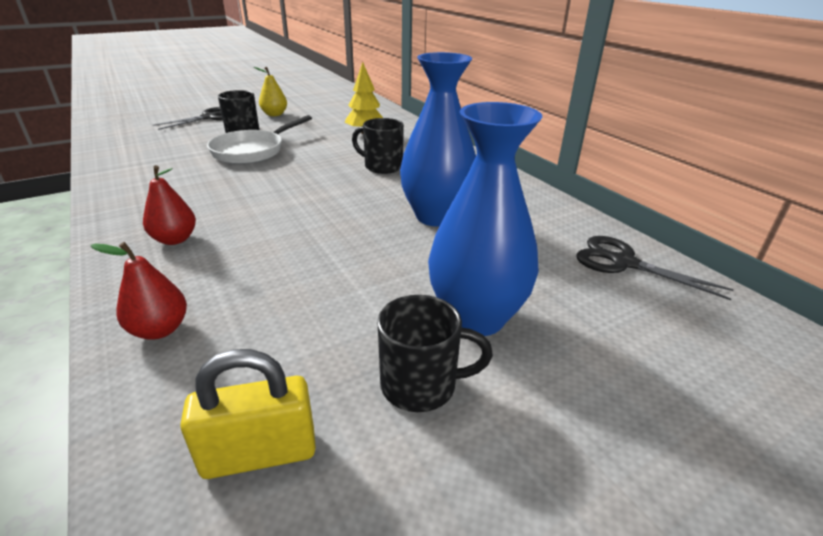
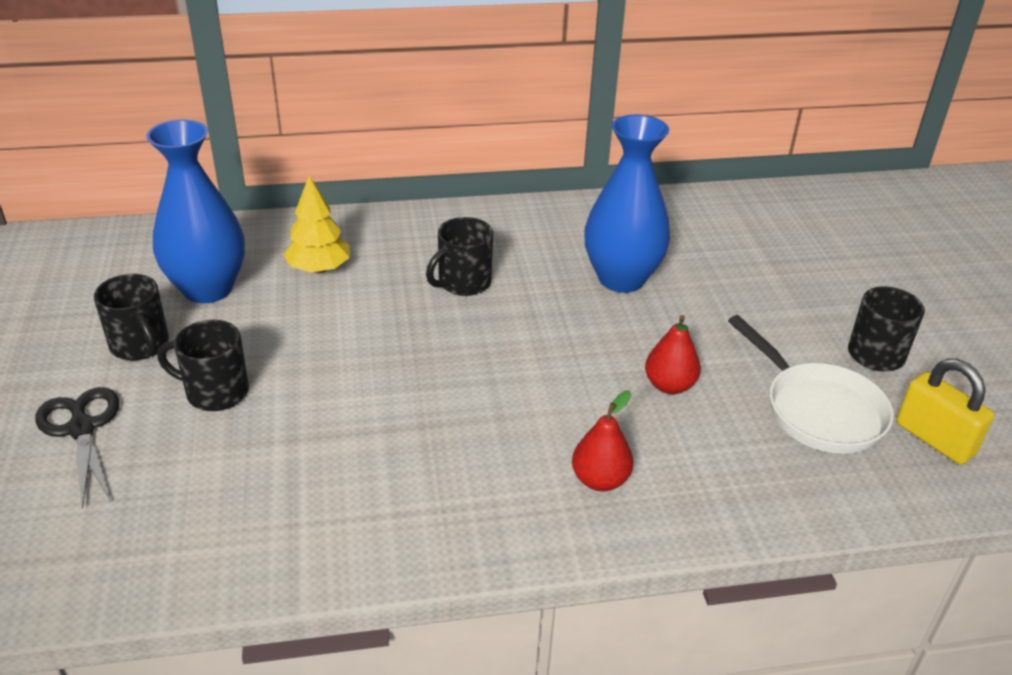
camera: 70 degrees left, 5 degrees up
(160, 329) = (783, 490): red pear -> red pear (669, 385)
(252, 151) = (323, 390): white pan -> white pan (818, 410)
(259, 453) = (934, 439): yellow padlock -> yellow padlock turned 45 degrees counterclockwise
(274, 114) = (140, 345): yellow pear -> black mug
(476, 317) = (802, 306): blue vase -> blue vase (208, 289)
(624, 263) = (743, 210): black scissors -> none

